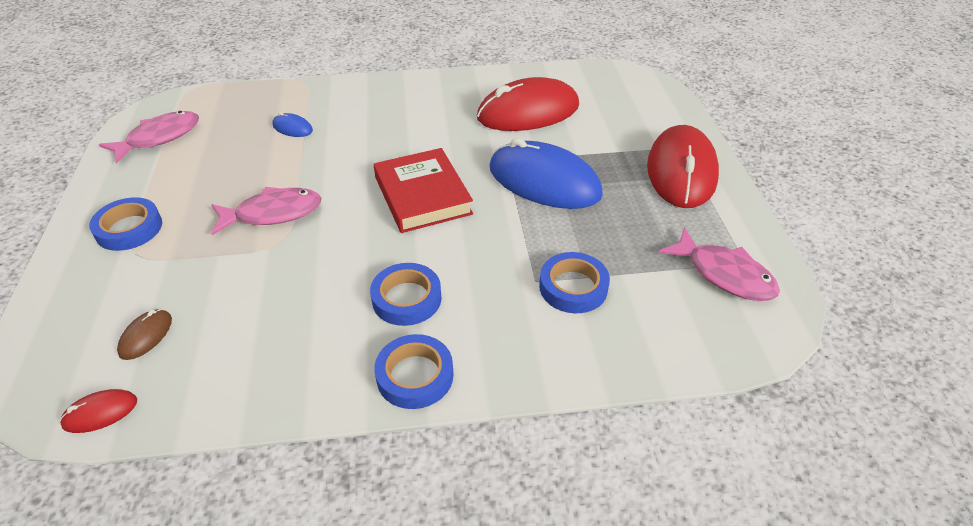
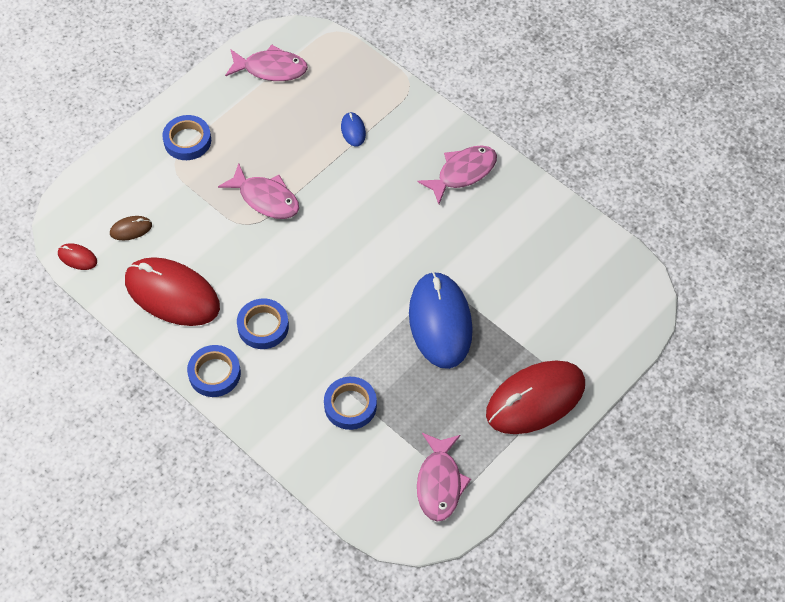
camera: 50 degrees right, 15 degrees up
(418, 98) = (463, 173): none -> pink fish
(422, 195) = (357, 263): red book -> none
(528, 112) = (516, 255): red mouse -> red mouse (172, 294)

